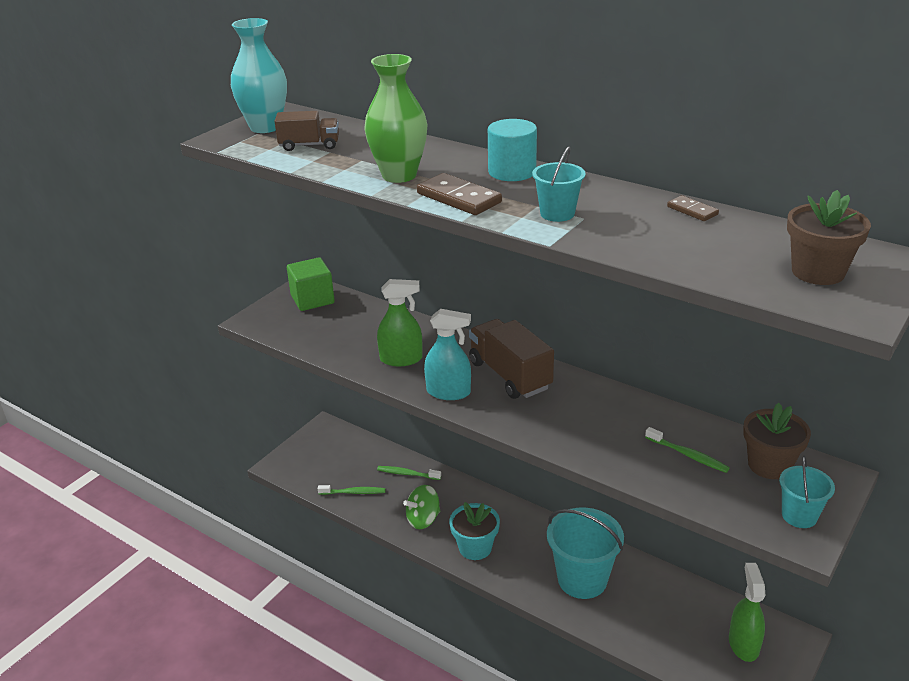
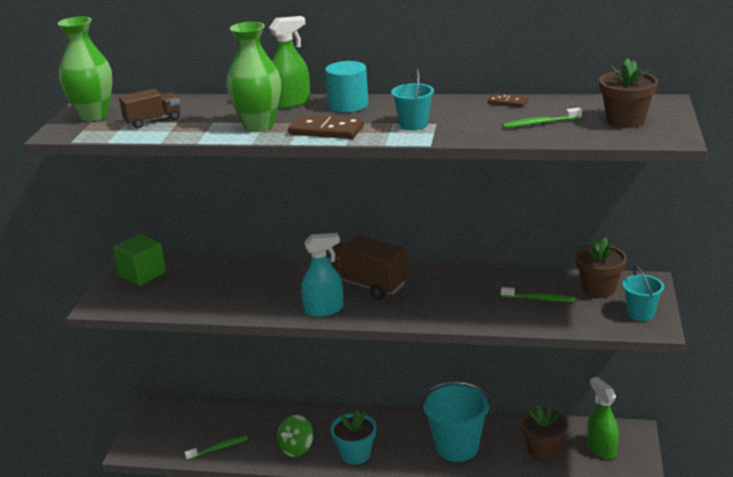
camera: 25 degrees left, 5 degrees down
(265, 127) = (93, 115): turquoise vase -> green vase
(401, 359) = (263, 297): green spray bottle -> green spray bottle (291, 103)
(407, 474) = (258, 418): green toothbrush -> green toothbrush (540, 123)
(674, 619) = (543, 450): none -> brown flower pot

